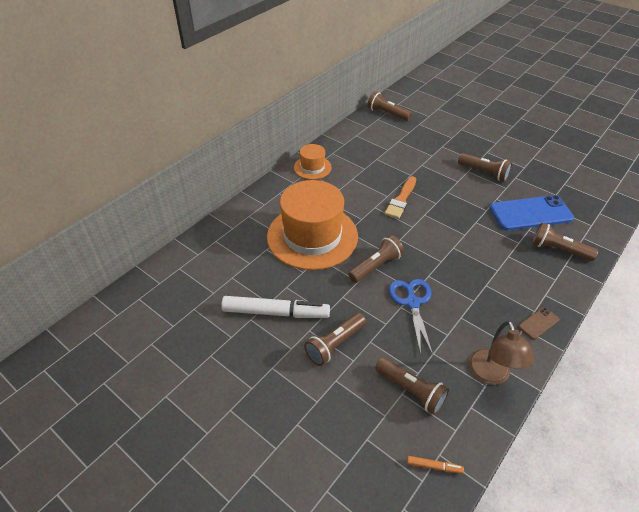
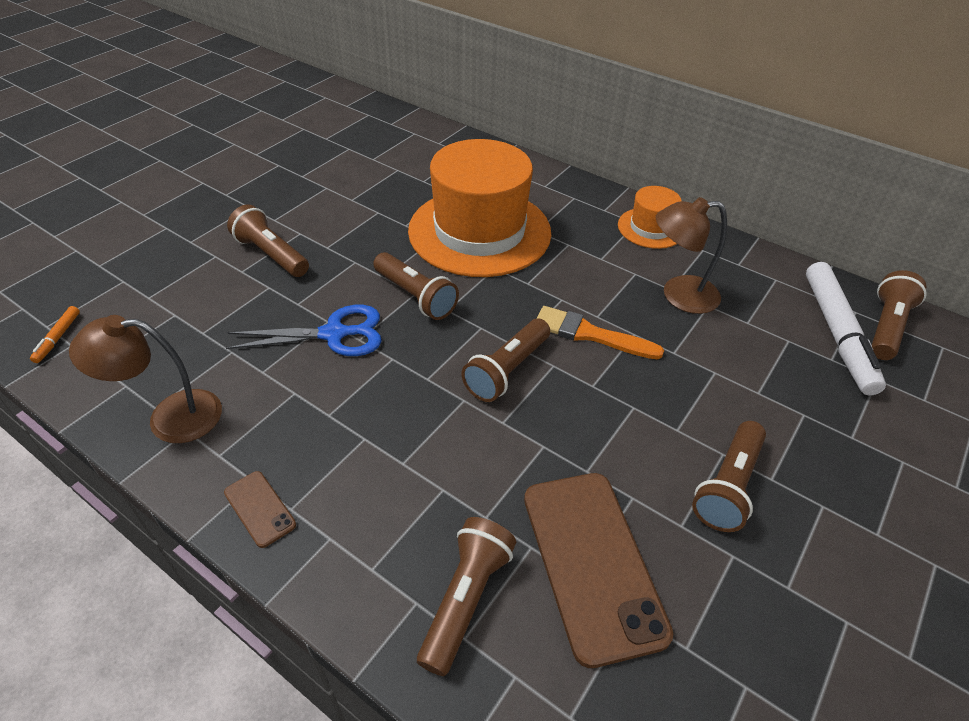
camera: 85 degrees right, 0 degrees up
(276, 312) = (334, 205): white marker -> white marker (837, 334)
(369, 167) = (678, 295): none -> brown lamp
(411, 390) = (176, 323): brown flashlight -> brown flashlight (507, 371)
(530, 213) = (592, 563): blue phone -> brown phone

